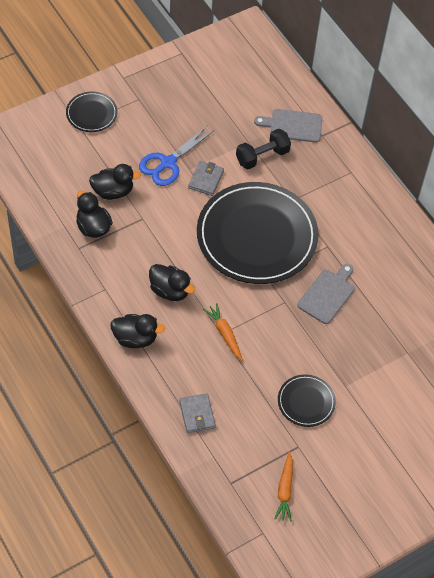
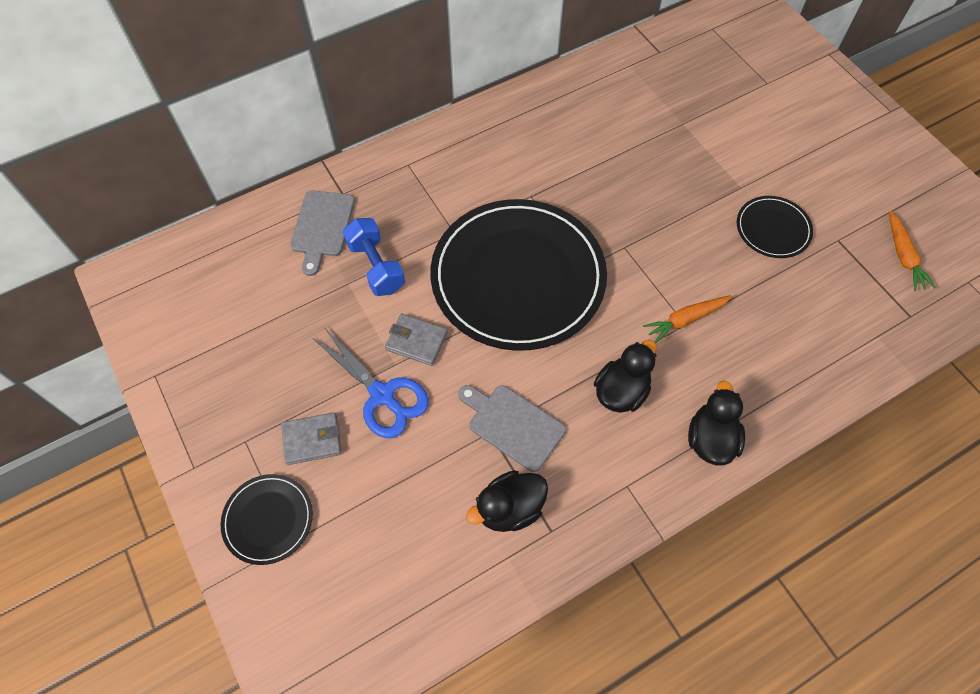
camera: 85 degrees left, 5 degrees up
(113, 191) = (437, 478): black duck -> none
(197, 414) = (819, 355): grey wallet -> grey wallet (312, 440)
(262, 156) = (376, 266): black dumbbell -> blue dumbbell
(285, 490) = (903, 256): orange carrot -> orange carrot turned 75 degrees clockwise
(327, 295) = (608, 199): grey cutting board -> grey cutting board (513, 425)

